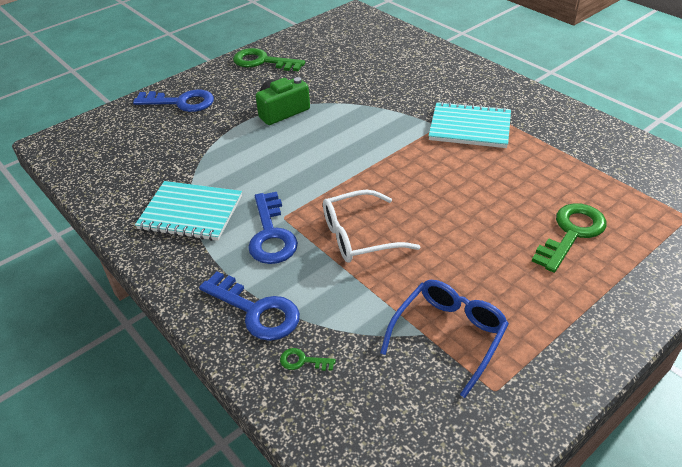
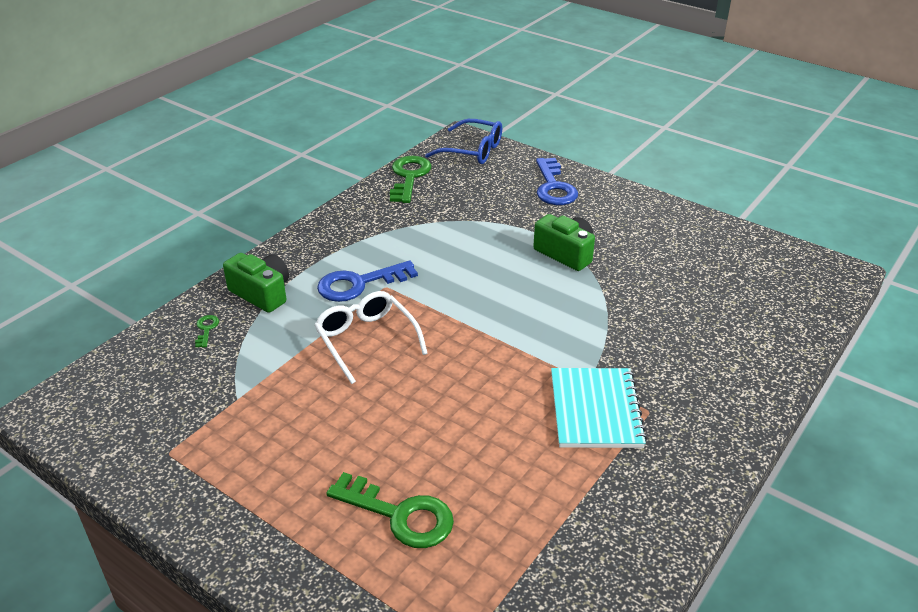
camera: 75 degrees right, 5 degrees down
(191, 213) = (381, 232): turquoise notebook -> none
(256, 311) = (262, 293): blue key -> green camera
(263, 61) = (663, 221): green key -> green key (409, 177)
(448, 336) = (234, 416): blue glasses -> blue glasses (472, 151)

